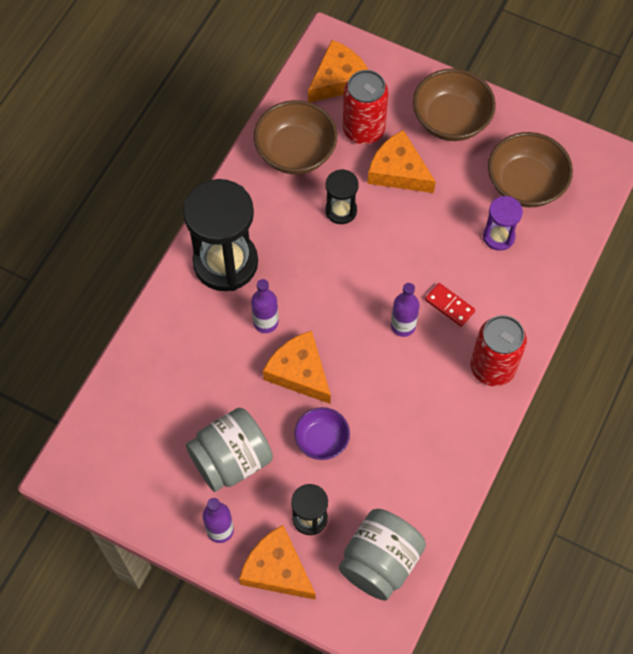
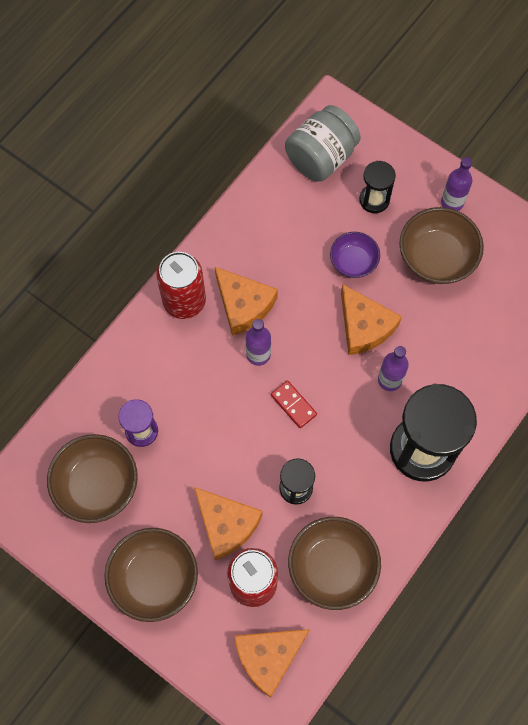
camera: 170 degrees left, 5 degrees up
(231, 460) = (436, 258): grey jar -> brown bowl
(277, 569) = (407, 165): orange cheese -> orange cheese (243, 305)
(449, 306) = (209, 367): red domino -> red domino (293, 405)

